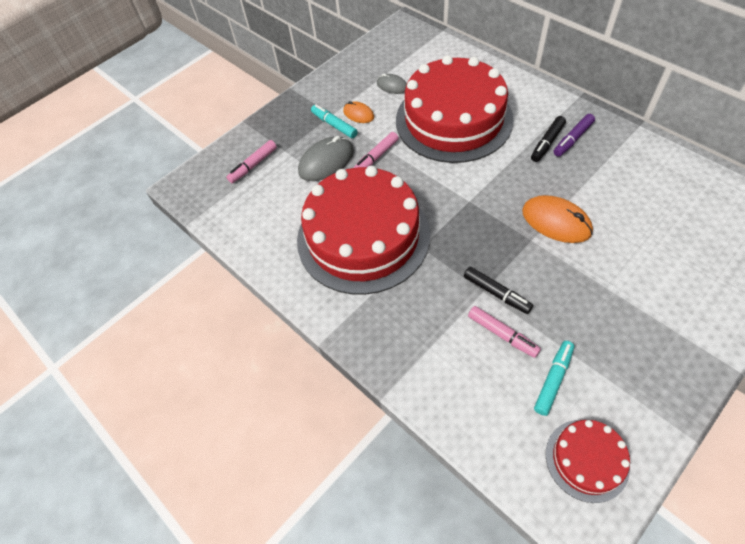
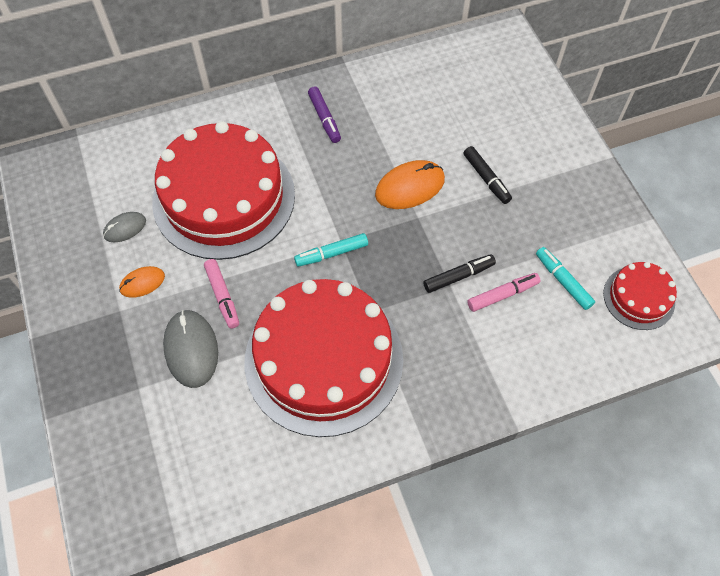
camera: 70 degrees left, 5 degrees up
(253, 165) = (136, 434): pink marker -> none
(334, 125) = (140, 316): turquoise marker -> turquoise marker (332, 253)
(547, 143) = (314, 140): black marker -> black marker (486, 178)

